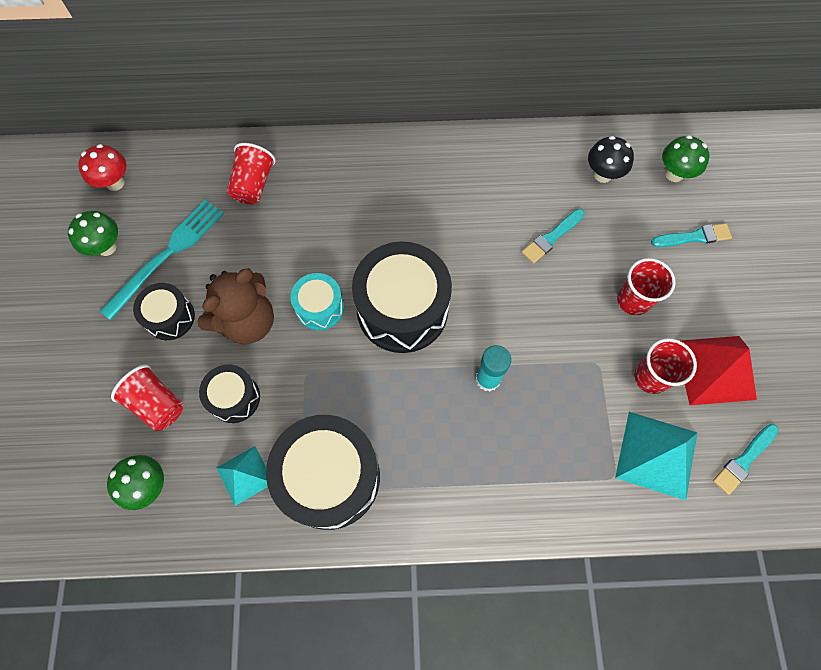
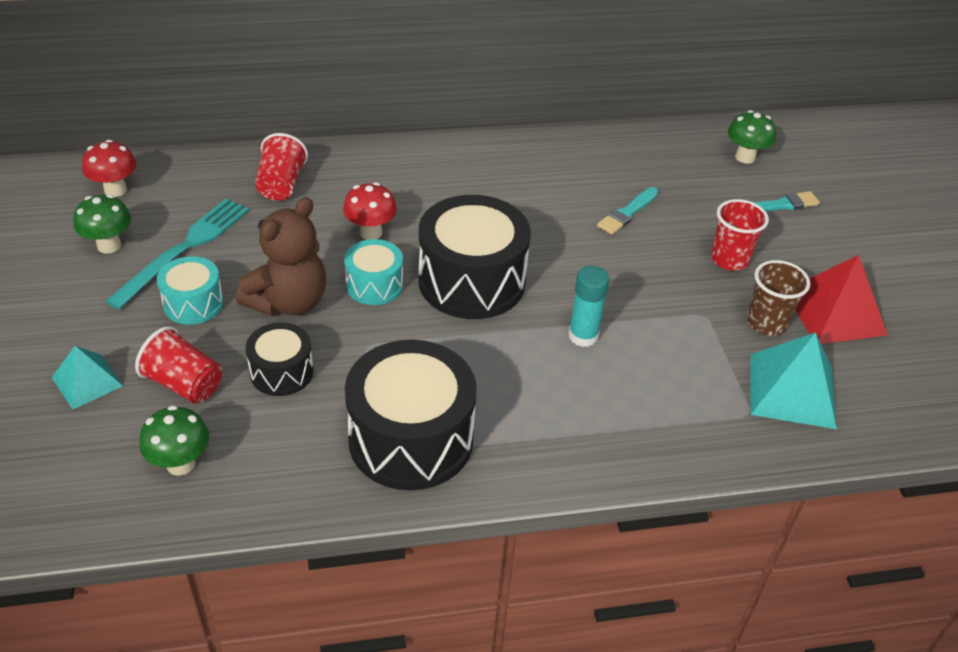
camera: 10 degrees left, 25 degrees down
(170, 317) = (193, 303): black drum -> turquoise drum
(245, 475) = (304, 444): turquoise pyramid -> turquoise pyramid (87, 381)
(323, 246) = (371, 232): none -> red mushroom
(602, 174) = (670, 161): black mushroom -> none
(651, 377) = (766, 323): red cup -> brown cup
(744, 460) = (890, 388): turquoise brush -> none

